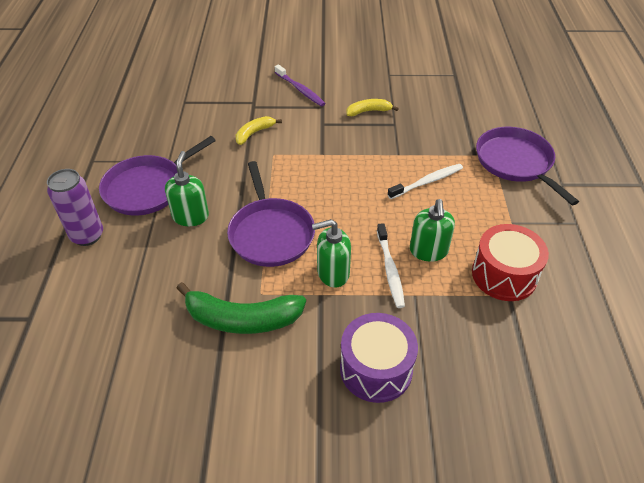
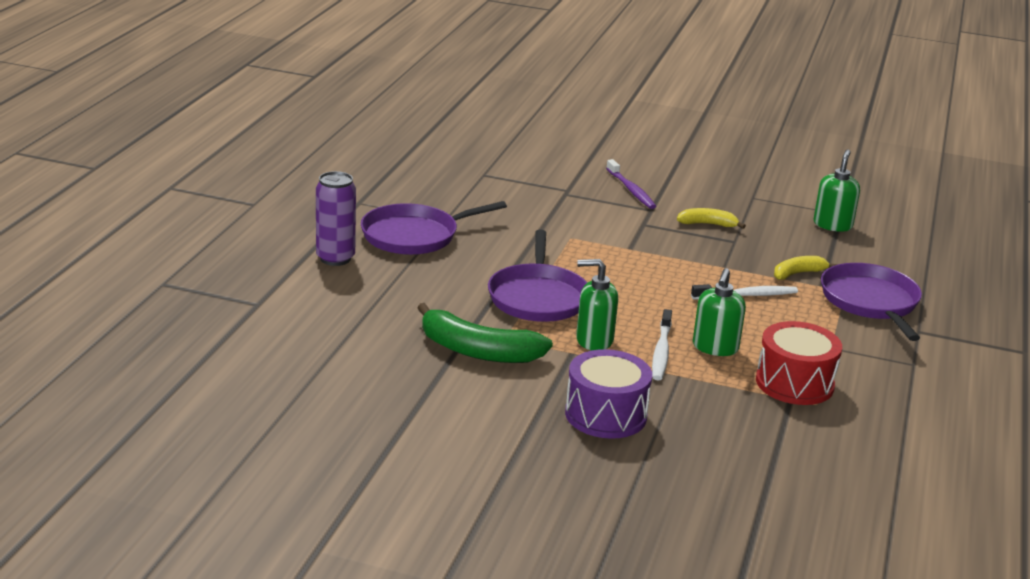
camera: 15 degrees right, 20 degrees down
(191, 216) = (453, 267): green soap dispenser -> green soap dispenser (832, 225)
(254, 133) = (556, 216): yellow banana -> yellow banana (798, 273)

